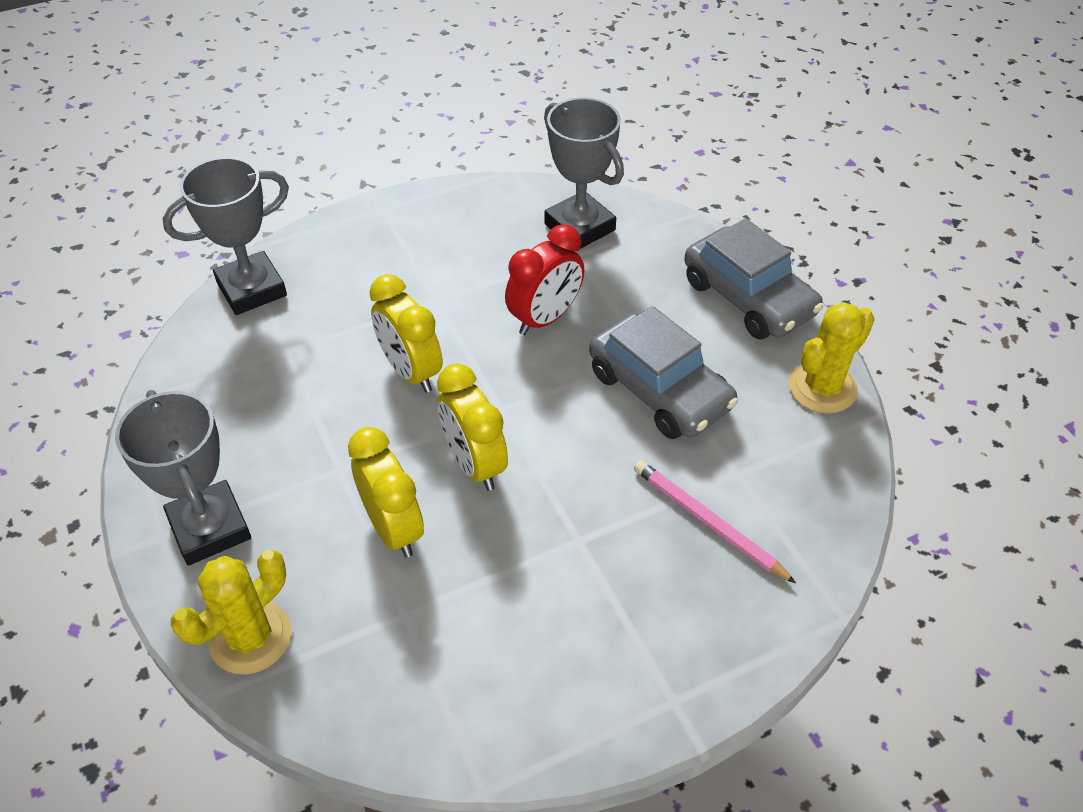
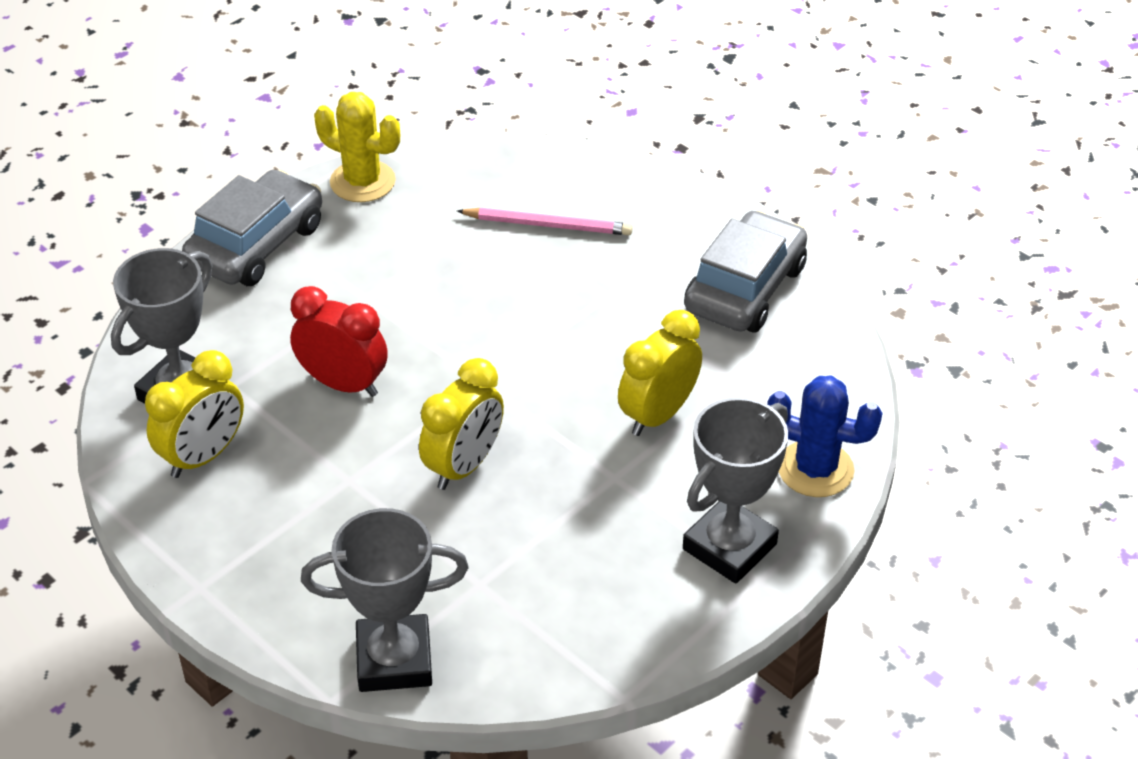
camera: 110 degrees left, 5 degrees down
(250, 637) = (815, 469): yellow cactus -> blue cactus
(252, 289) = (394, 660): grey trophy -> grey trophy turned 45 degrees counterclockwise
(474, 464) = (559, 382): yellow clock -> yellow clock (203, 456)
(659, 390) = (410, 281): grey car -> grey car (745, 288)
(707, 522) = (548, 225): pink pencil -> pink pencil turned 105 degrees counterclockwise

